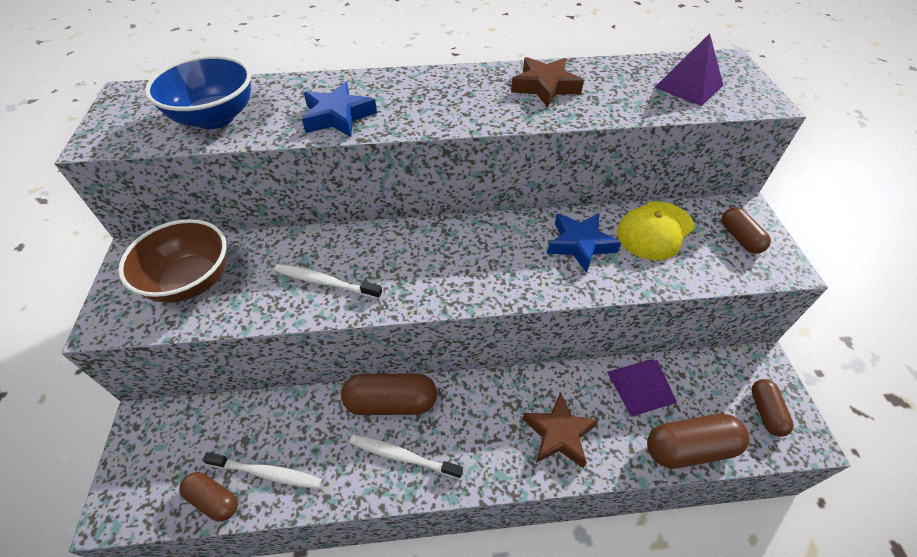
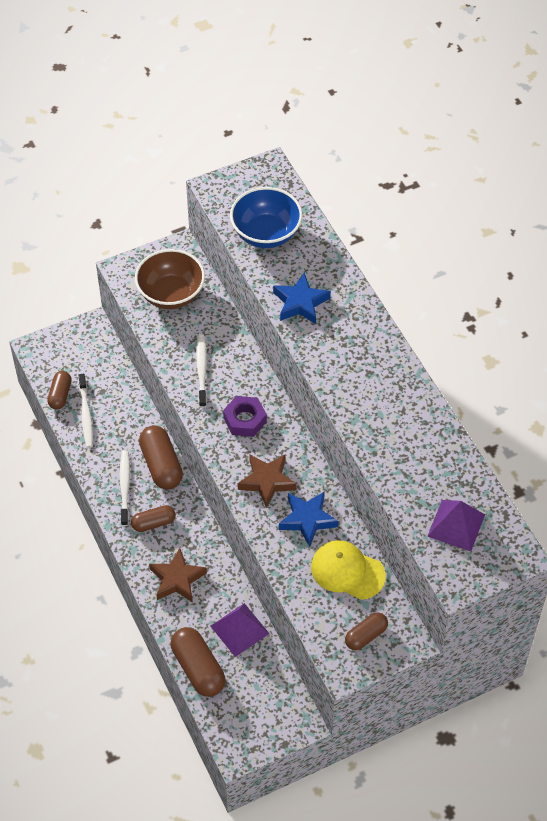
camera: 70 degrees right, 5 degrees up
(421, 261) = (245, 420): none -> purple nut
(545, 87) = (404, 422): brown star -> brown star (267, 481)
(765, 412) = (250, 722): brown capsule -> brown capsule (153, 523)

